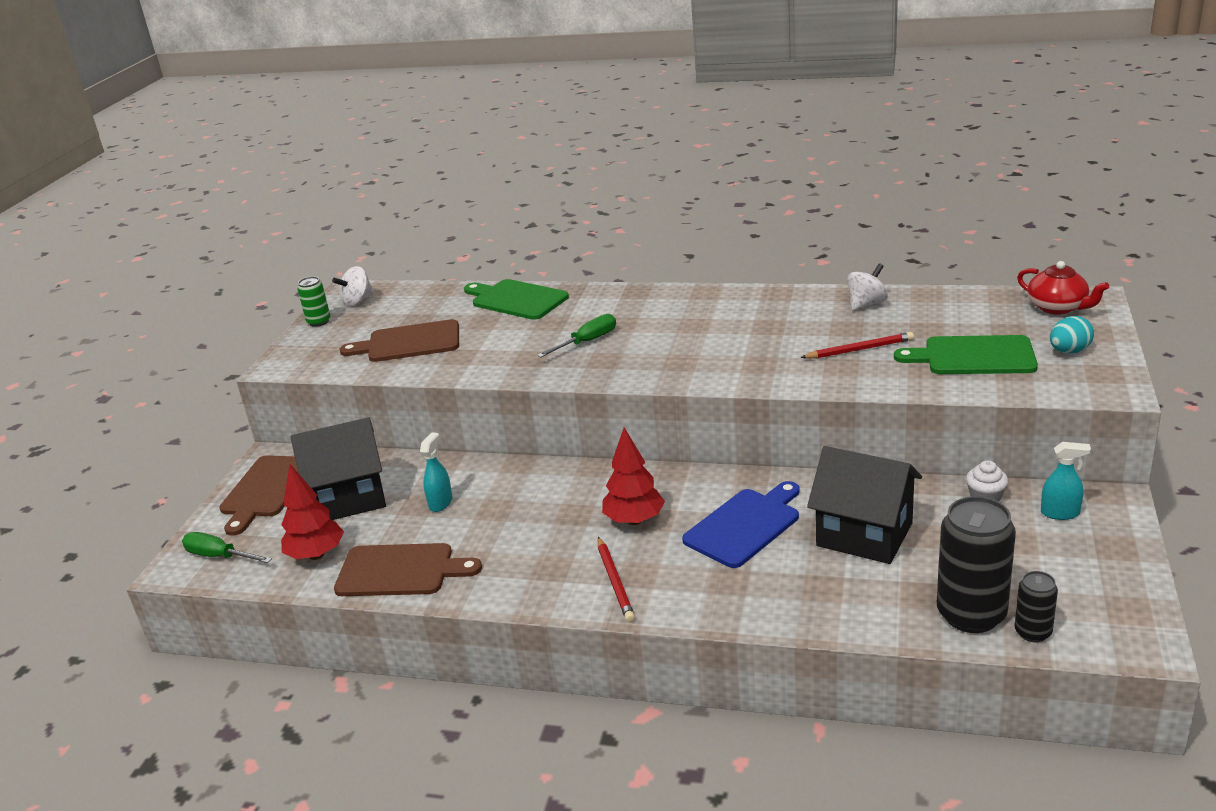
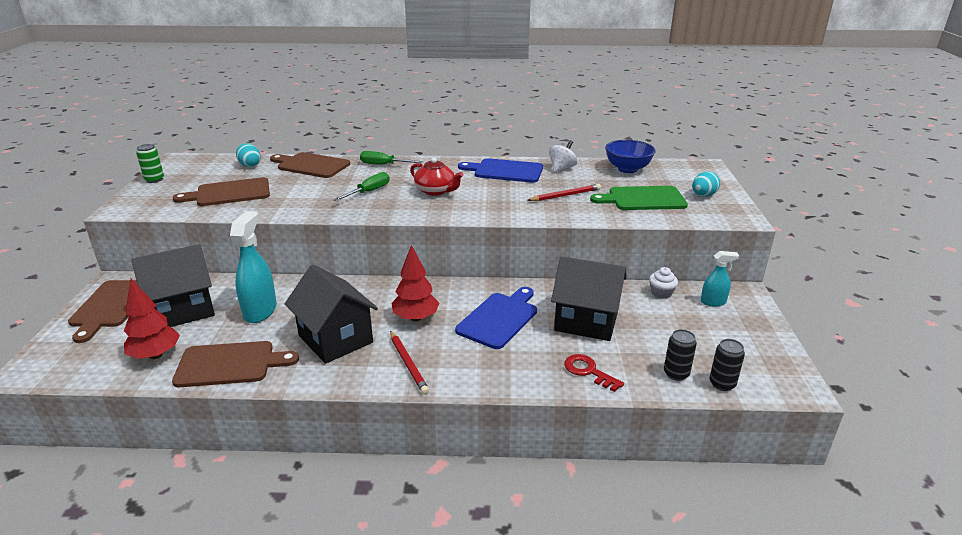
camera: 15 degrees left, 0 degrees up
(219, 556) = (67, 360): green screwdriver -> green screwdriver (384, 165)
(357, 301) = (185, 166): white spinning top -> none
(437, 300) = (250, 165): none -> turquoise egg
(440, 503) = (260, 311): turquoise spray bottle -> turquoise spray bottle, size x1.75
(516, 299) = (311, 165): green cutting board -> brown cutting board
(529, 544) = (335, 339): none -> black house
(782, 308) = (505, 171): none -> blue cutting board
(849, 604) = (588, 371): none -> red key
(966, 305) = (627, 169): none -> blue bowl
(971, 614) = (676, 374): black can -> black can, size x0.52
(1058, 307) = (686, 170): red teapot -> red teapot (436, 191)

